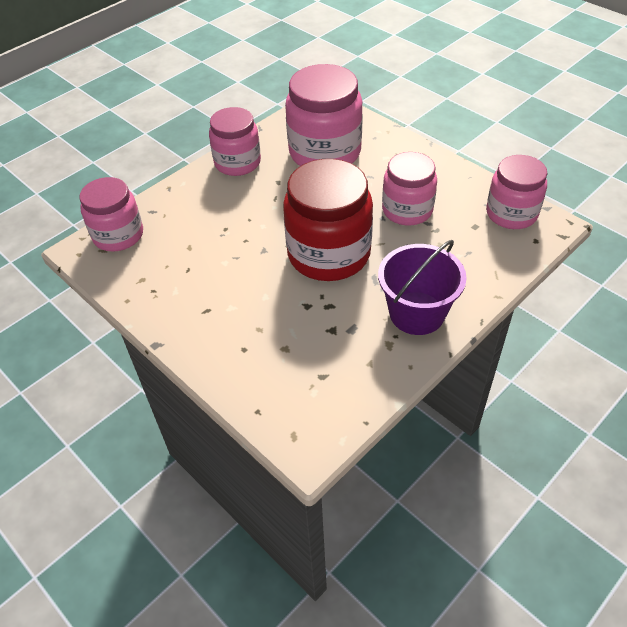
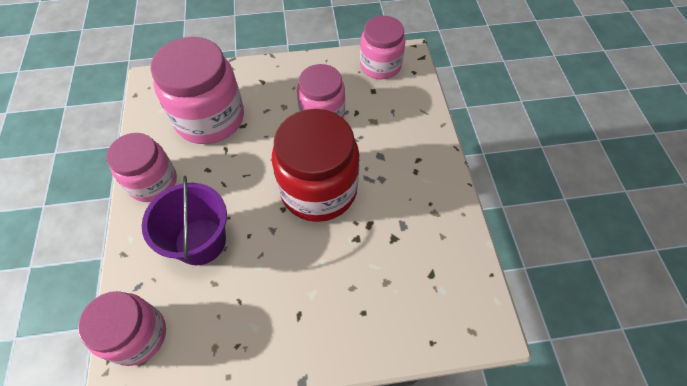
camera: 55 degrees left, 10 degrees up
(416, 313) = (421, 177): purple bucket -> purple bucket (200, 241)

